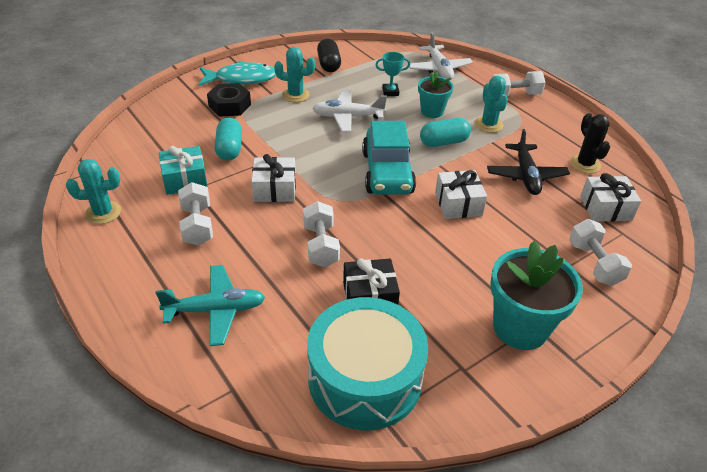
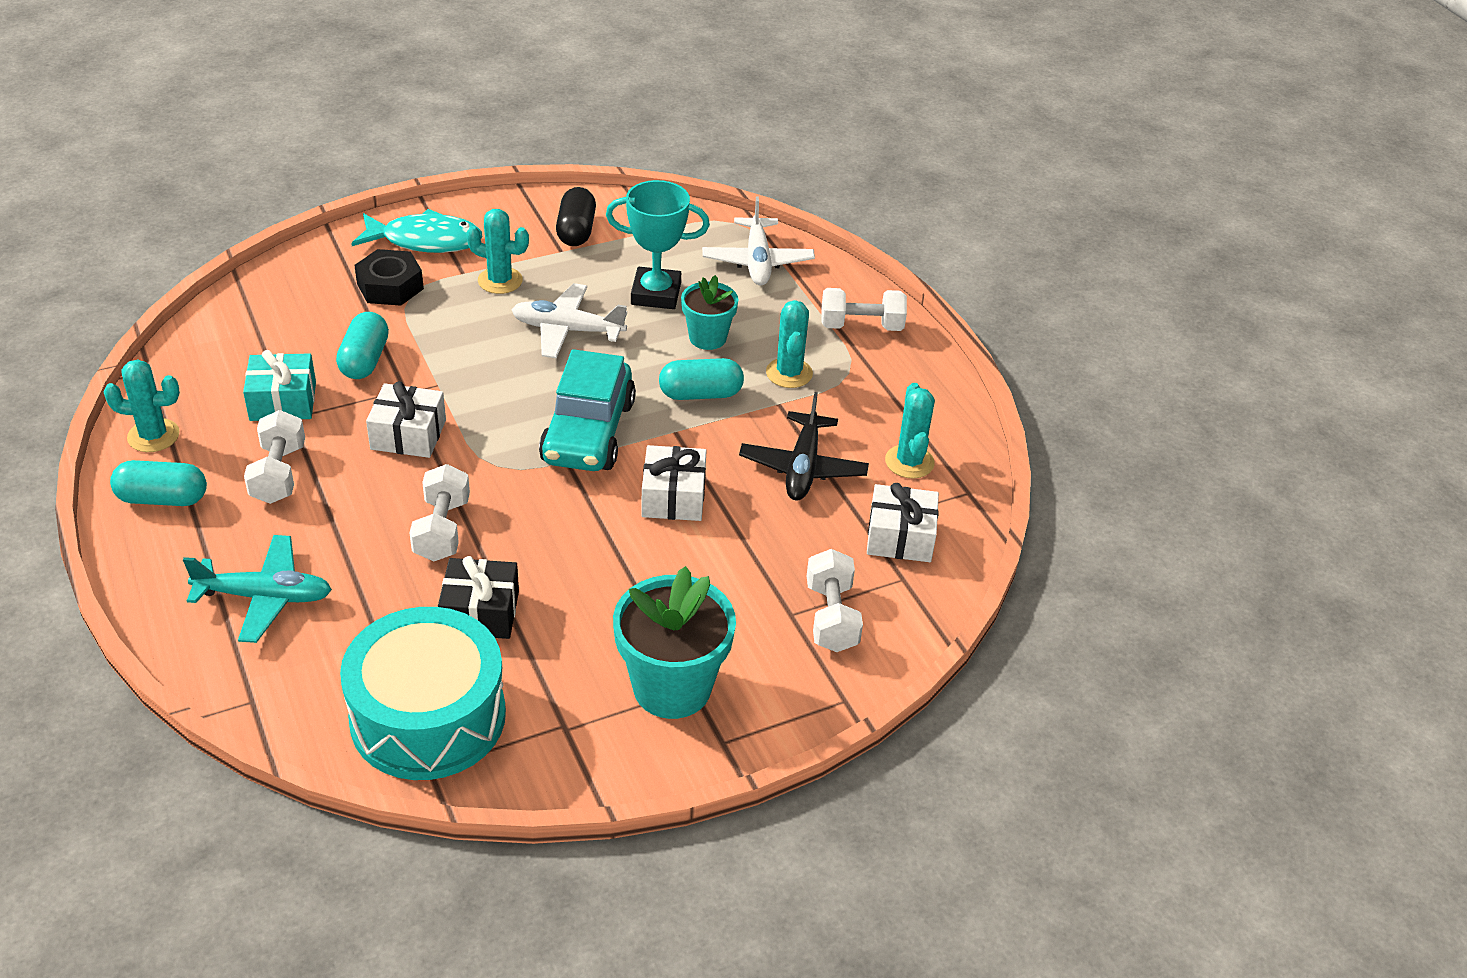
camera: 10 degrees right, 0 degrees up
(121, 253) = (162, 498): none -> turquoise capsule
(390, 92) = (656, 294): turquoise trophy -> turquoise trophy, size x1.79
(584, 164) = (909, 462): black cactus -> turquoise cactus

